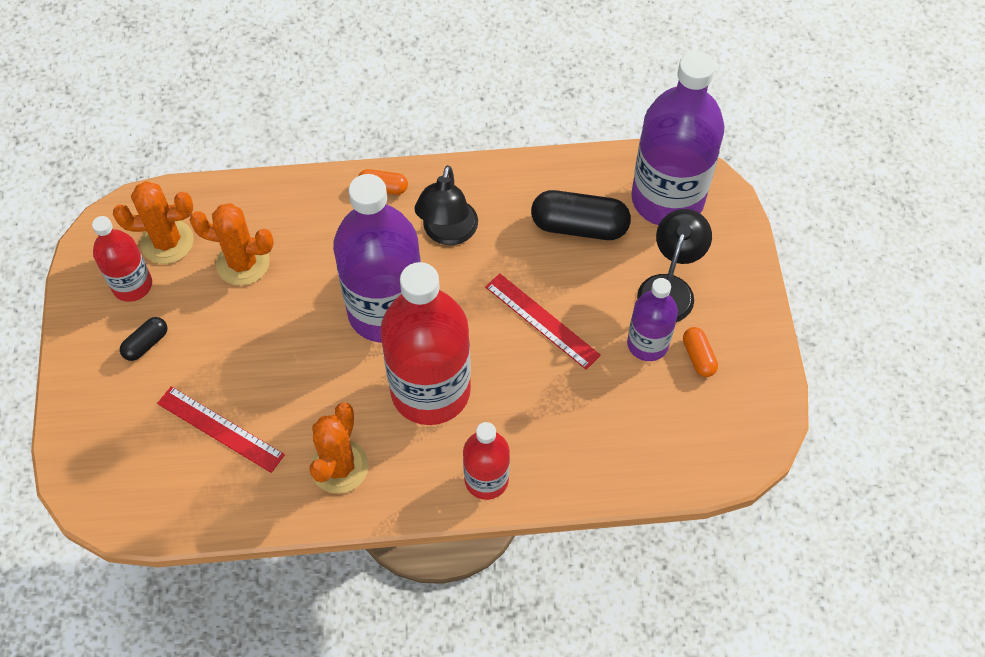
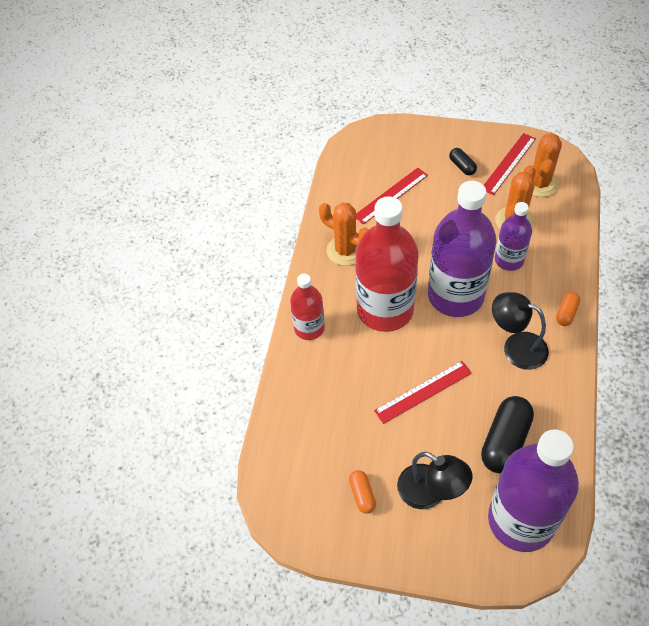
camera: 110 degrees right, 5 degrees down
(132, 285) = (508, 163): red bottle -> red ruler
(647, 344) = (384, 460): purple bottle -> purple bottle (509, 260)
(698, 357) = (362, 495): orange capsule -> orange capsule turned 75 degrees clockwise

